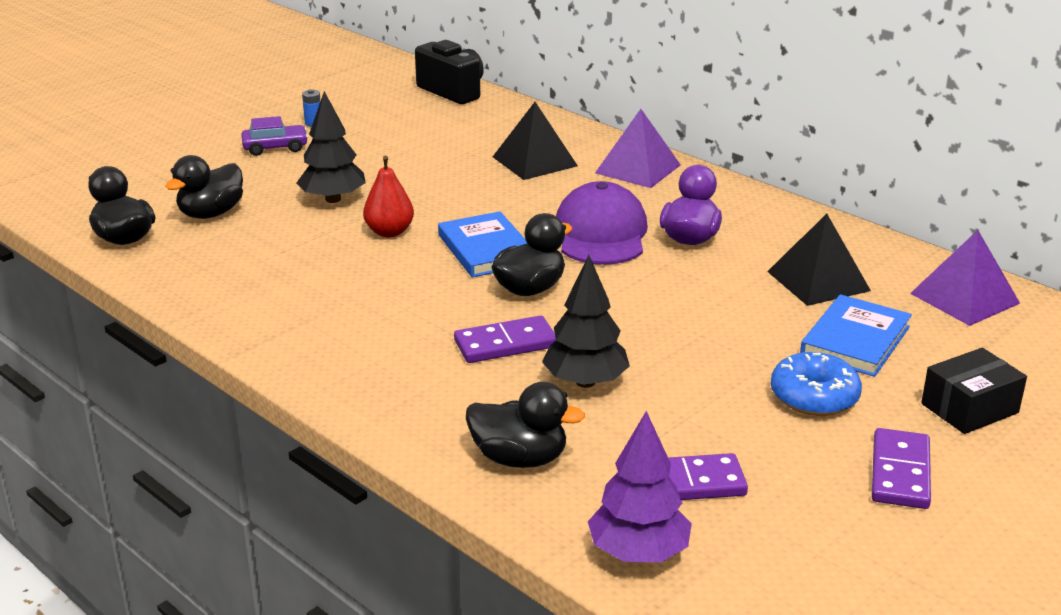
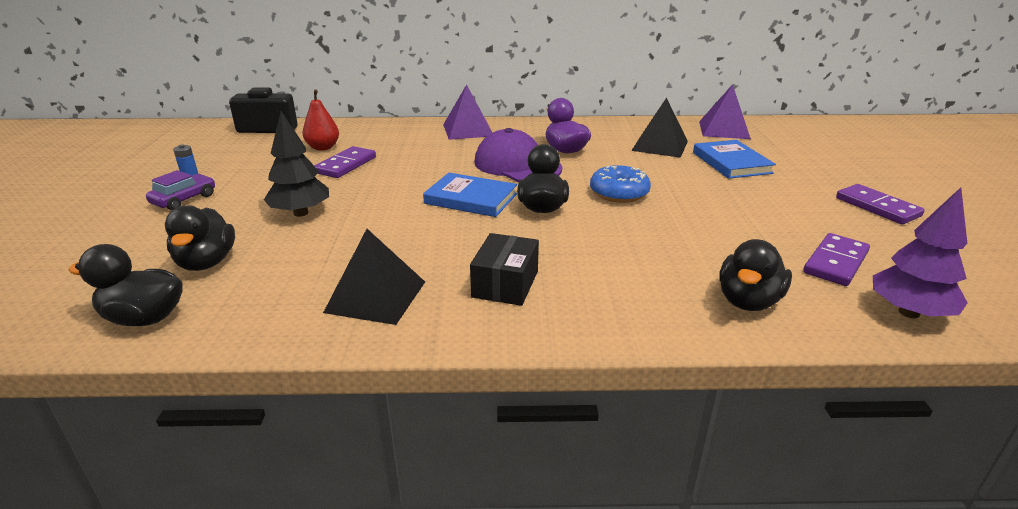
camera: 45 degrees left, 0 degrees up
(389, 232) = (386, 215): red pear -> red pear (323, 148)
(505, 344) = (595, 243): purple domino -> purple domino (345, 165)
(519, 458) = (748, 301): black duck -> black duck turned 150 degrees clockwise
(534, 161) = (401, 145): black pyramid -> black pyramid (375, 296)
(585, 382) = (679, 240): black tree -> none
(814, 397) = (776, 193): blue donut -> blue donut (619, 193)
(969, 408) = (828, 169): black box -> black box (505, 284)

